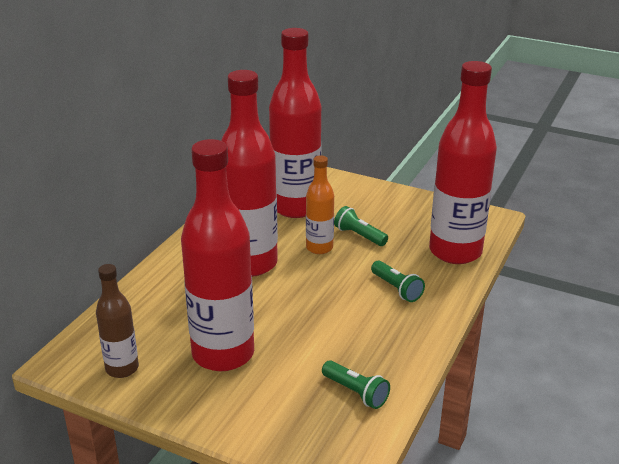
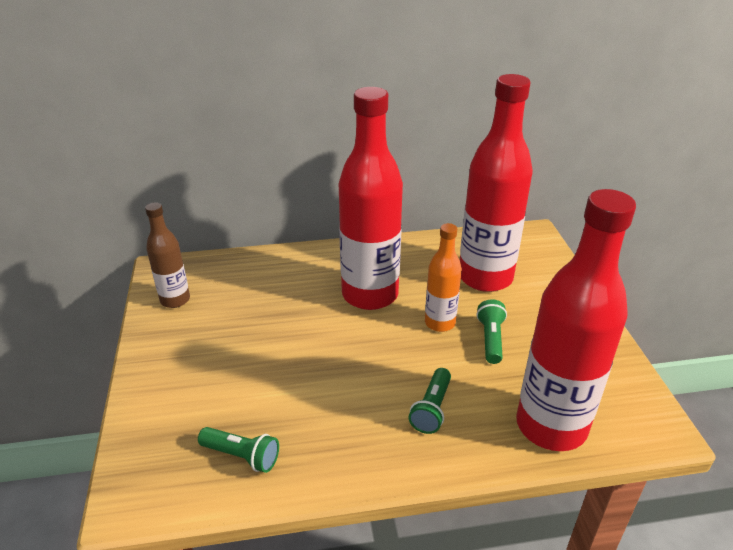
camera: 55 degrees right, 5 degrees up
(223, 354) = (232, 342): red bottle -> none
(355, 392) = (242, 456): green flashlight -> green flashlight turned 75 degrees counterclockwise

